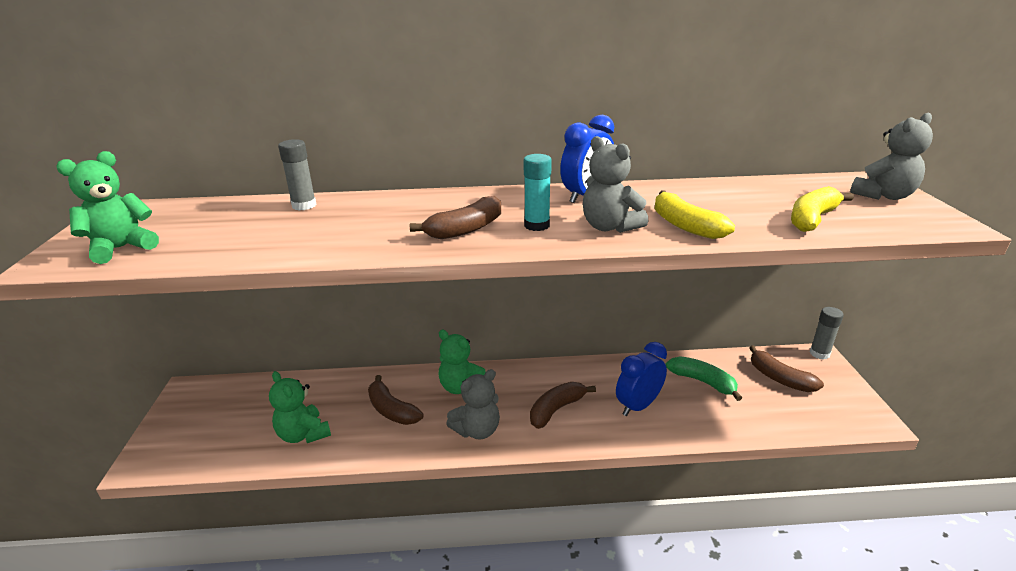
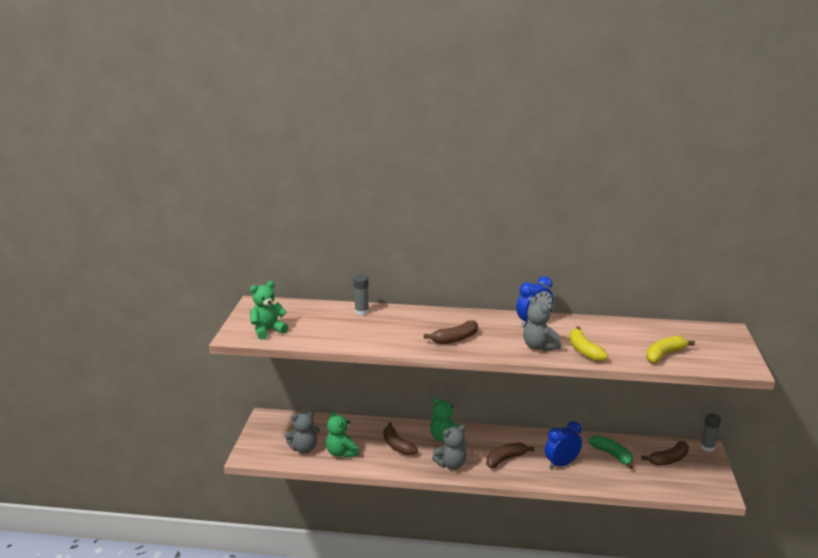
camera: 10 degrees right, 5 degrees down
(536, 225) = (496, 341): turquoise glue stick -> none
(779, 378) = (668, 459): brown banana -> brown banana turned 90 degrees counterclockwise
(883, 196) = (723, 343): grey teddy bear -> grey teddy bear (304, 448)

